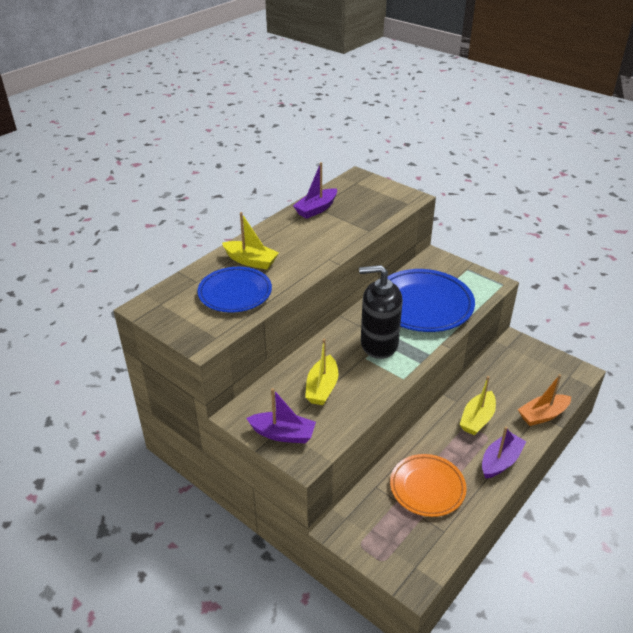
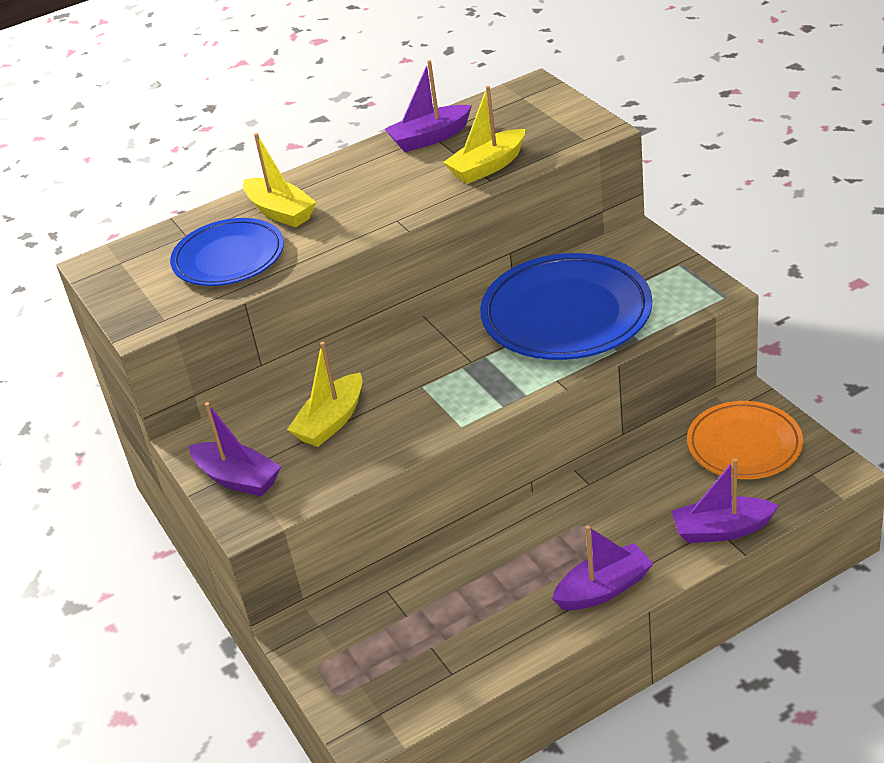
camera: 25 degrees right, 0 degrees up
(379, 344) = (456, 368): black soap dispenser -> none
(427, 487) = (463, 606): orange plate -> orange plate (744, 445)
(477, 419) = (605, 518): yellow boat -> yellow boat (487, 167)
(542, 415) = (721, 530): orange boat -> purple boat

